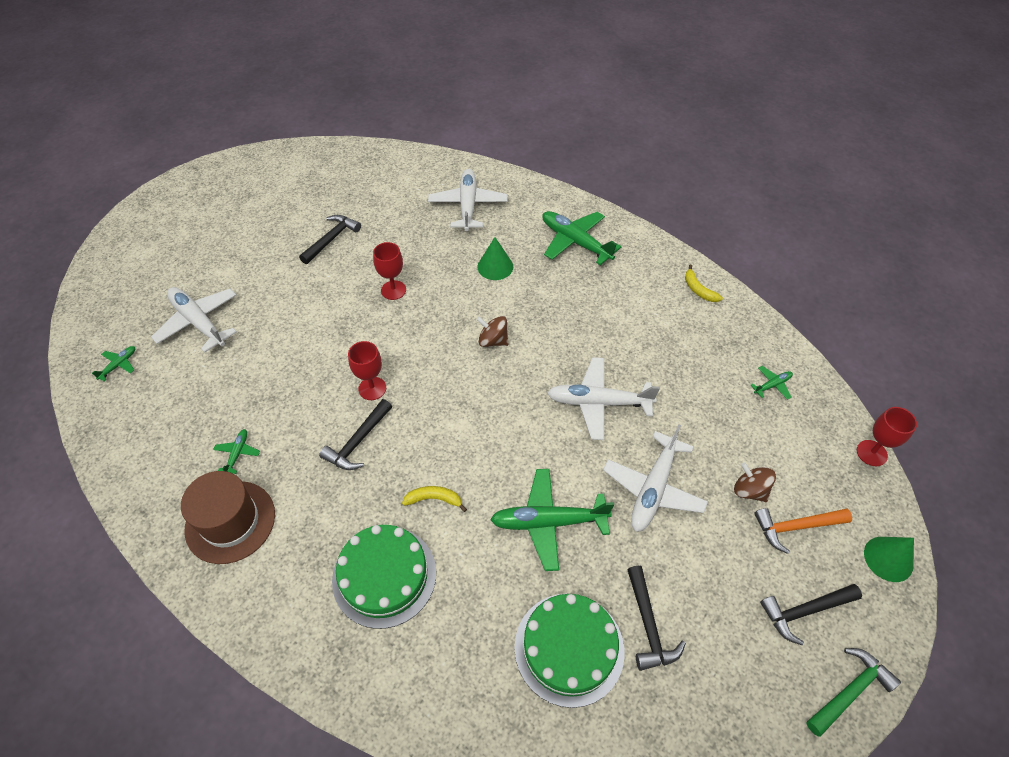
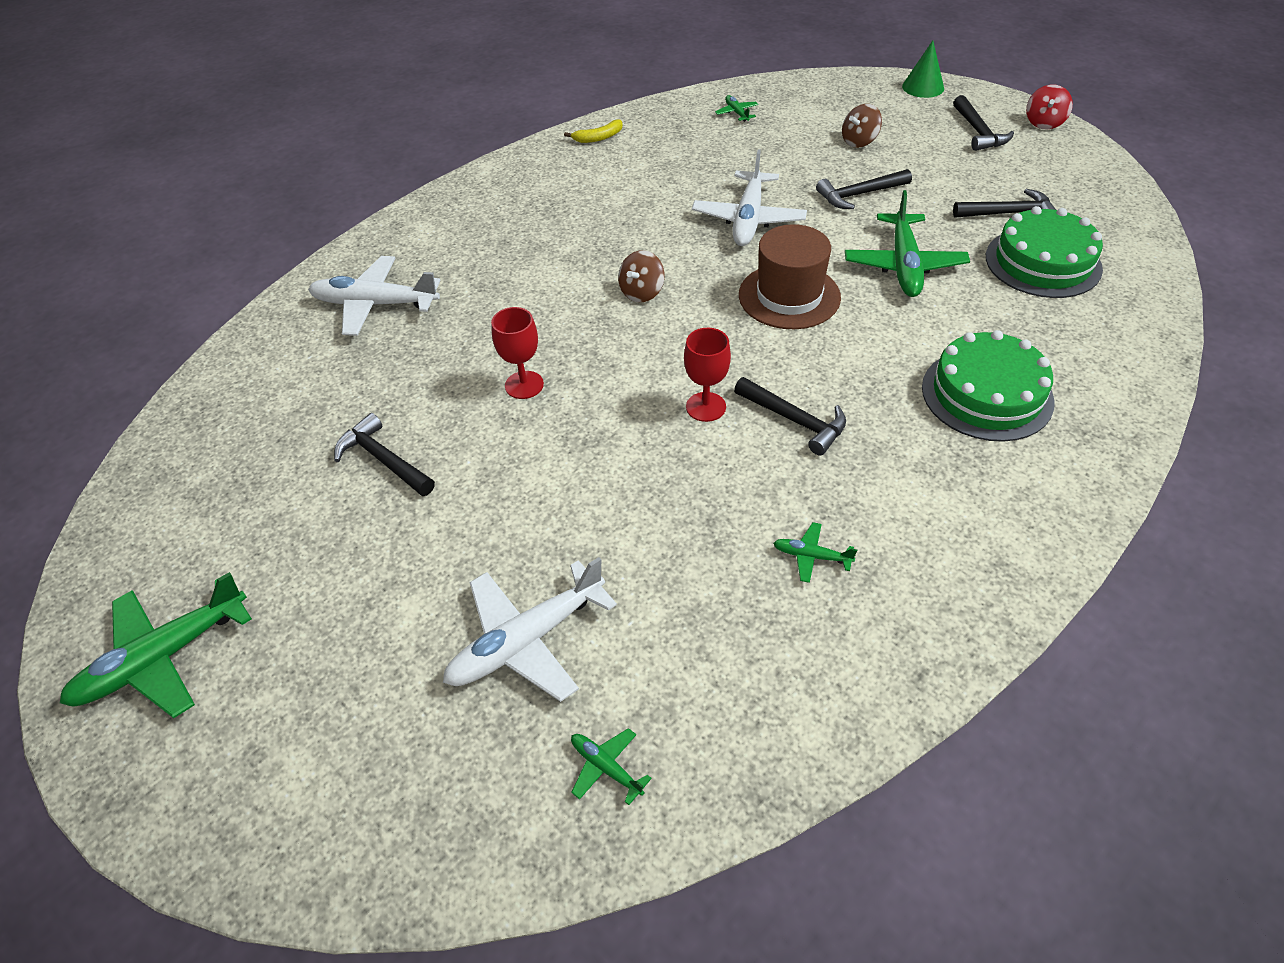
camera: 80 degrees left, 5 degrees down
(230, 521) = (928, 555): brown hat -> brown hat (789, 296)
(434, 499) = (880, 350): yellow banana -> none
(495, 266) = (510, 284): green cone -> none
(575, 242) = (490, 214): green plane -> green plane (163, 657)
(653, 488) = (859, 195): white plane -> black hammer
(796, 527) = (897, 124): orange hammer -> none
(850, 691) = (1044, 123): green hammer -> red spinning top
(871, 453) = (818, 77): red goblet -> none

